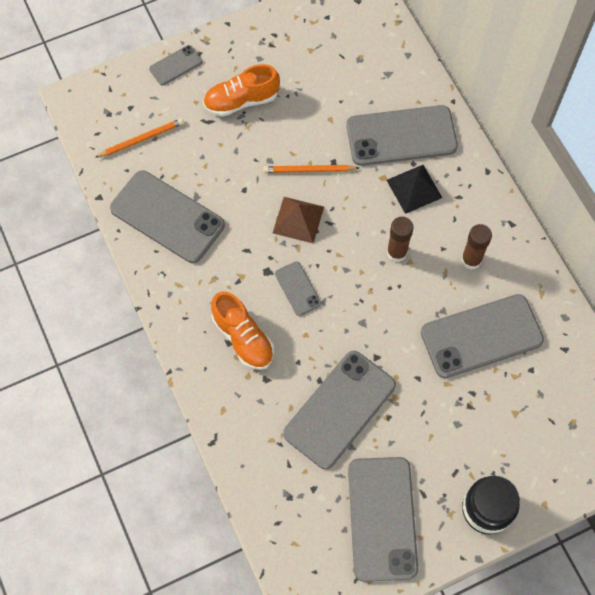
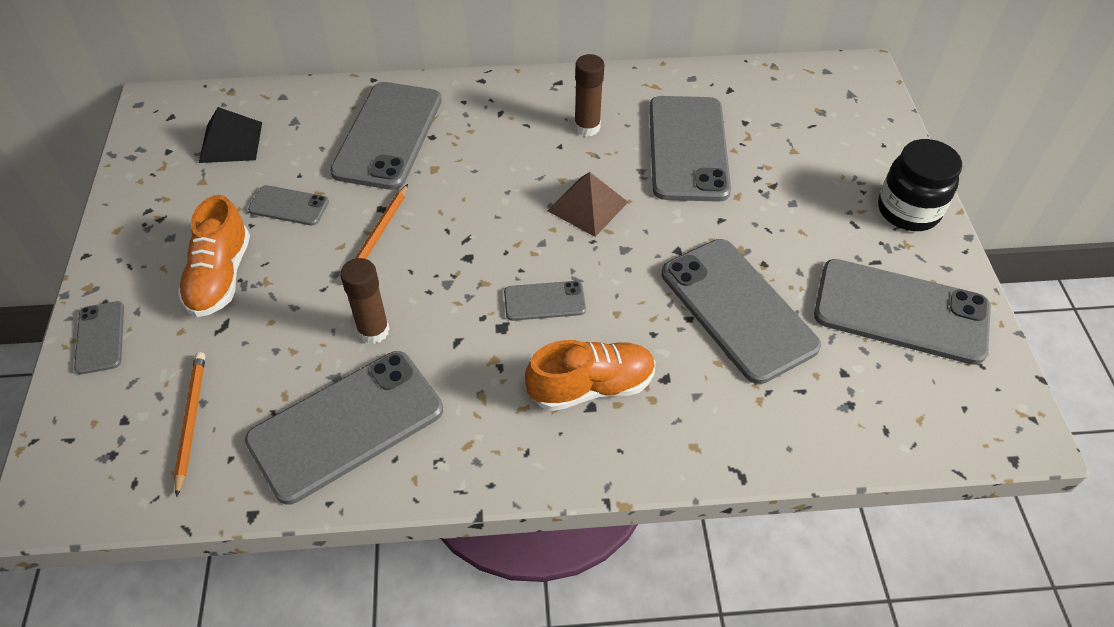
camera: 70 degrees left, 15 degrees down
(298, 219) = (443, 270): brown pyramid -> brown pyramid (587, 206)
(312, 108) = (289, 206): none -> grey phone
(396, 252) = (543, 187): brown glue stick -> brown glue stick (373, 331)
(414, 188) = (466, 146): black pyramid -> black pyramid (230, 142)

